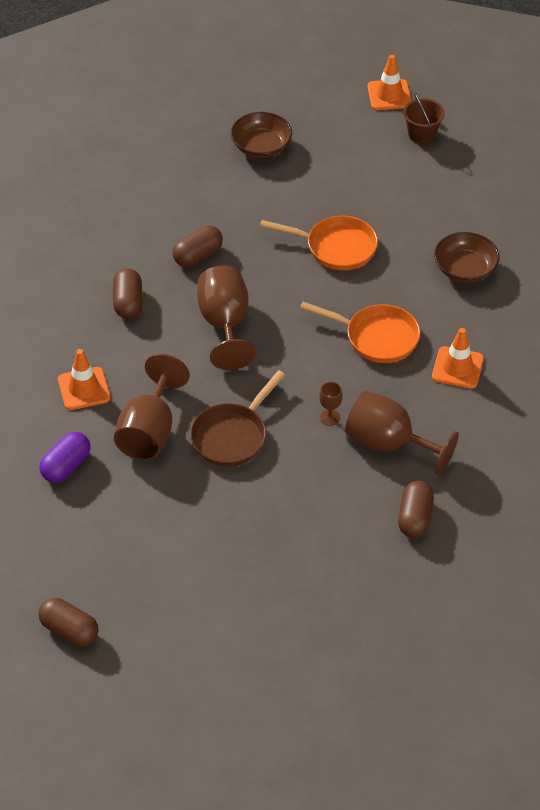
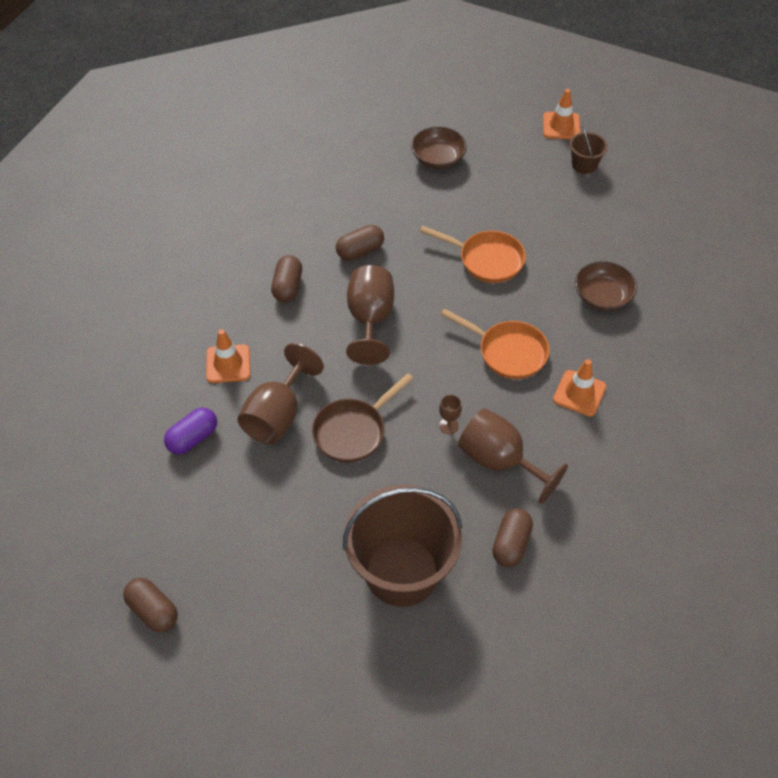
camera: 10 degrees right, 5 degrees up
(311, 559) = (402, 572): none -> brown bucket

